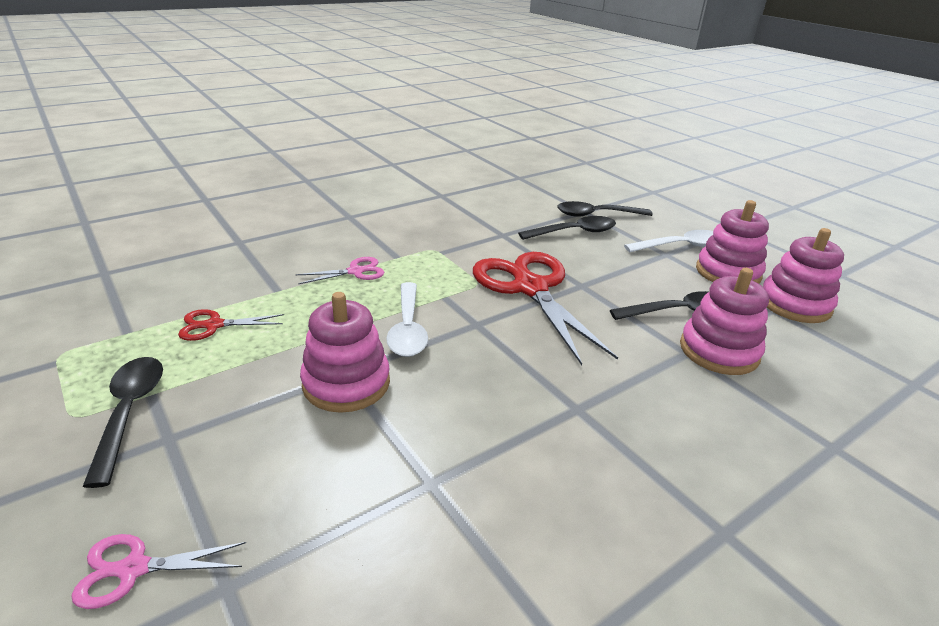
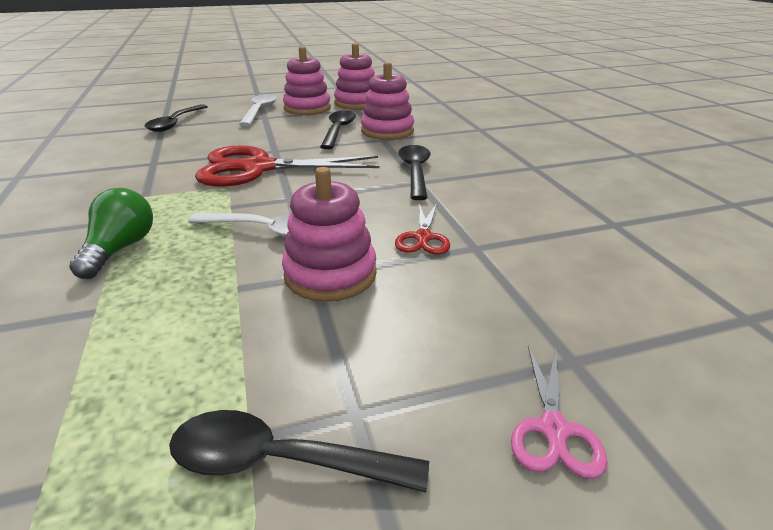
camera: 70 degrees left, 0 degrees up
(214, 325) = (126, 374): red scissors -> red scissors (423, 237)
(355, 271) = (120, 249): pink scissors -> green light bulb
(574, 232) = (192, 136): black spoon -> black spoon (415, 172)

